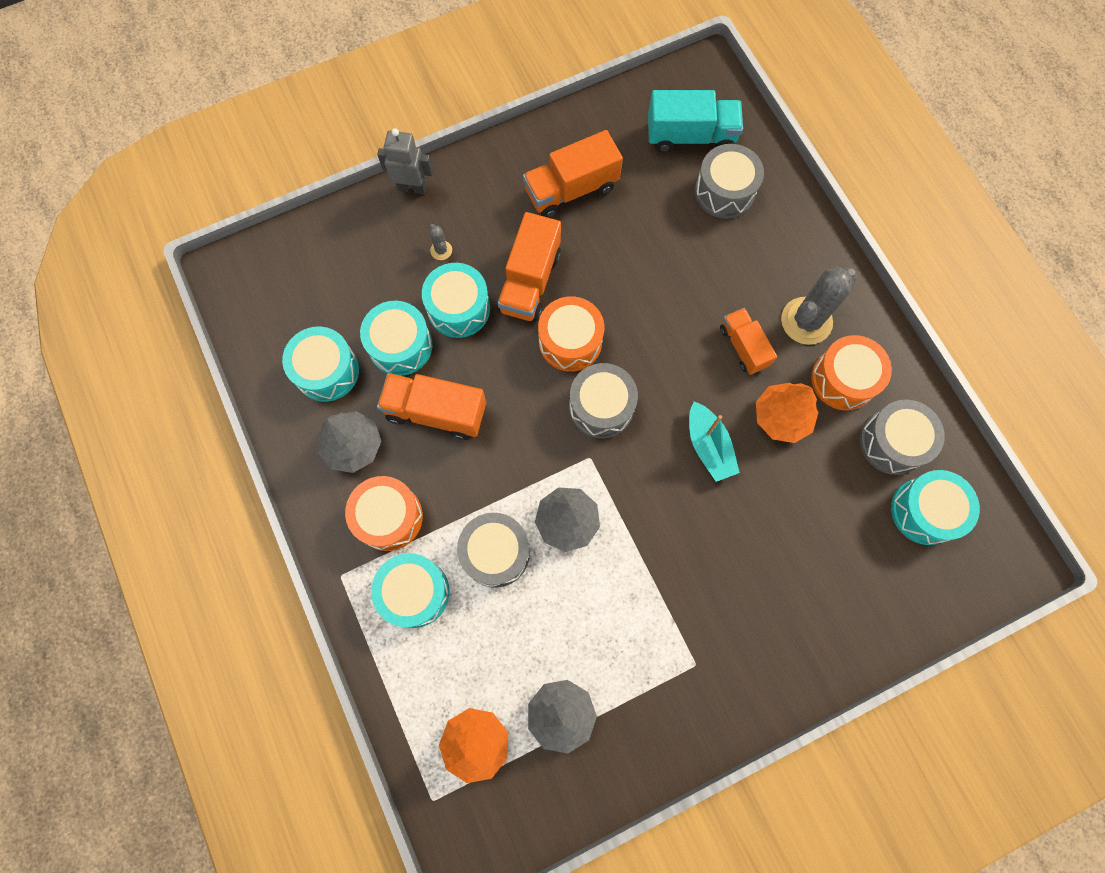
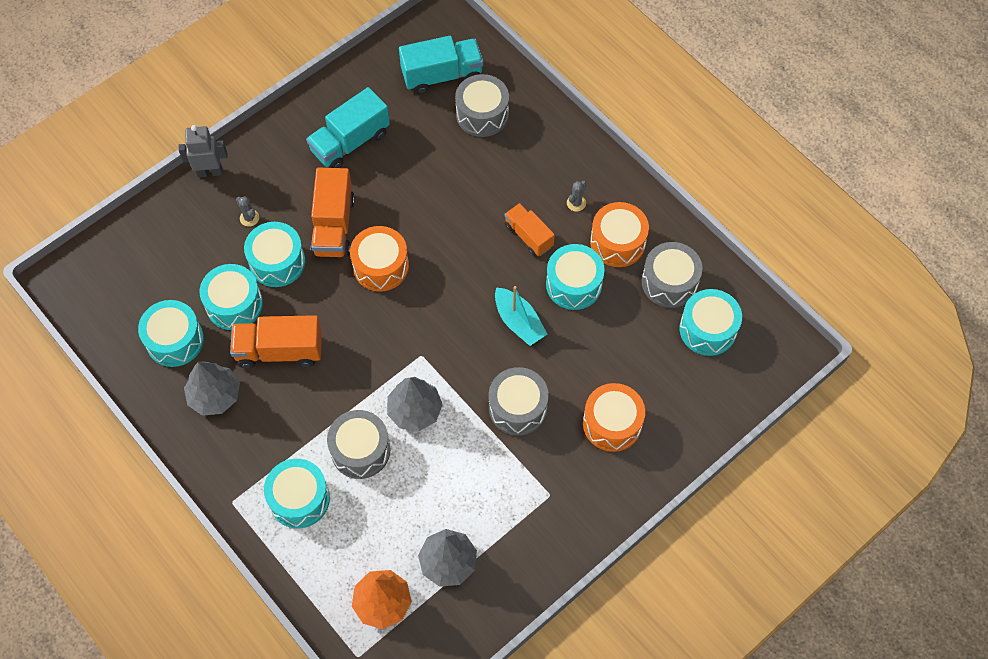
camera: 15 degrees left, 10 degrees down
(389, 517) = (261, 445): orange drum -> orange drum (612, 423)
(571, 189) = (350, 142): orange truck -> turquoise truck
(601, 407) = (420, 312): grey drum -> grey drum (518, 408)
(781, 417) = (573, 284): orange tree -> turquoise drum
(806, 321) = (576, 203): grey cactus -> grey cactus, size x0.44

